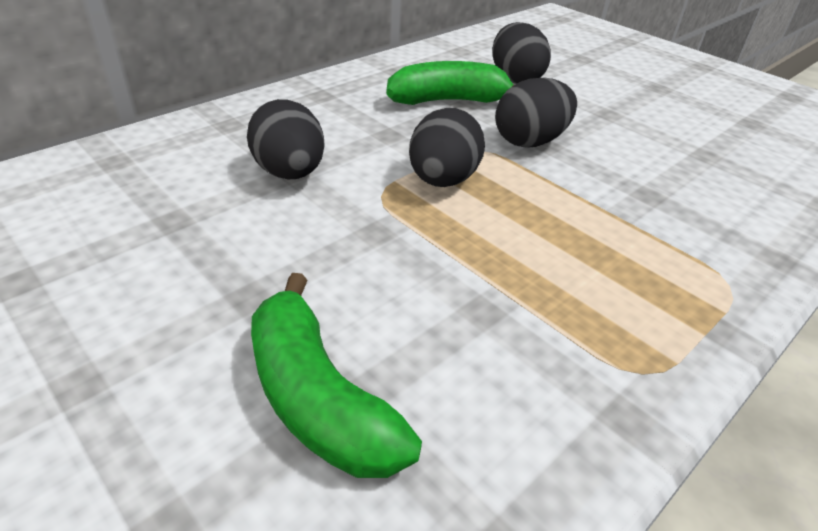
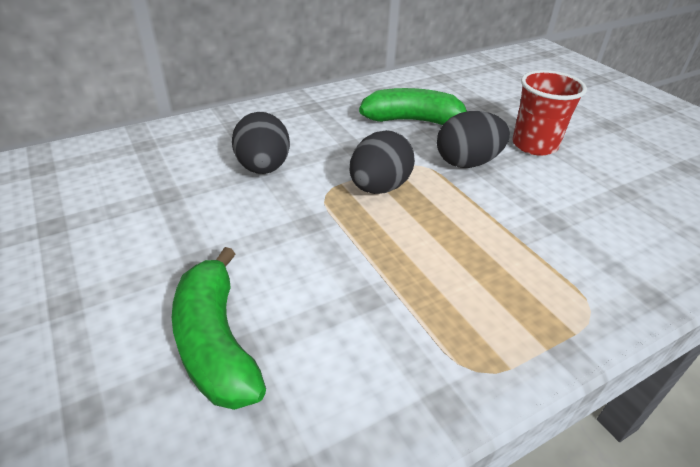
camera: 15 degrees right, 0 degrees up
(515, 79) = (479, 106): black egg -> none
(593, 115) = (534, 145): none -> red cup

